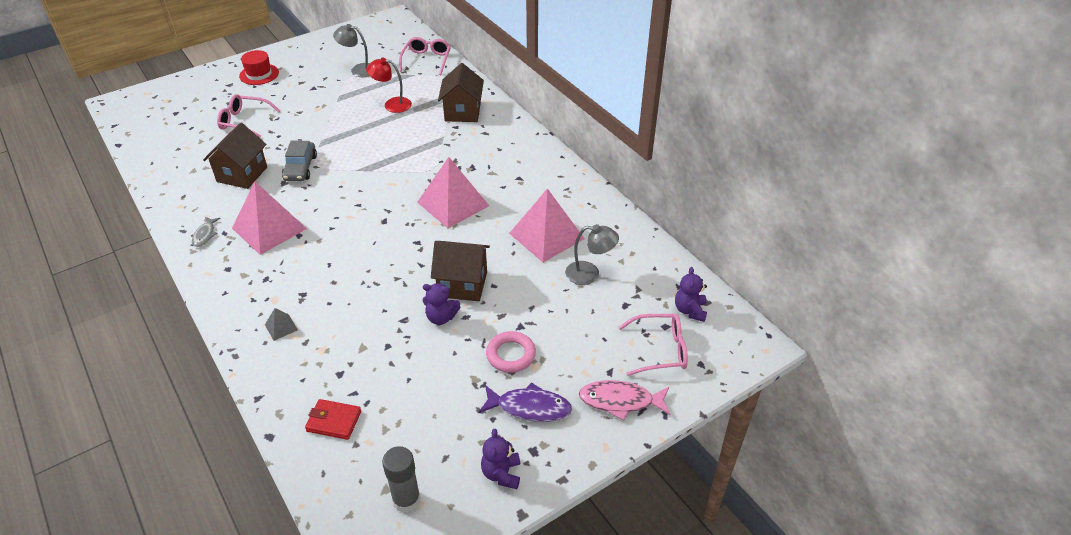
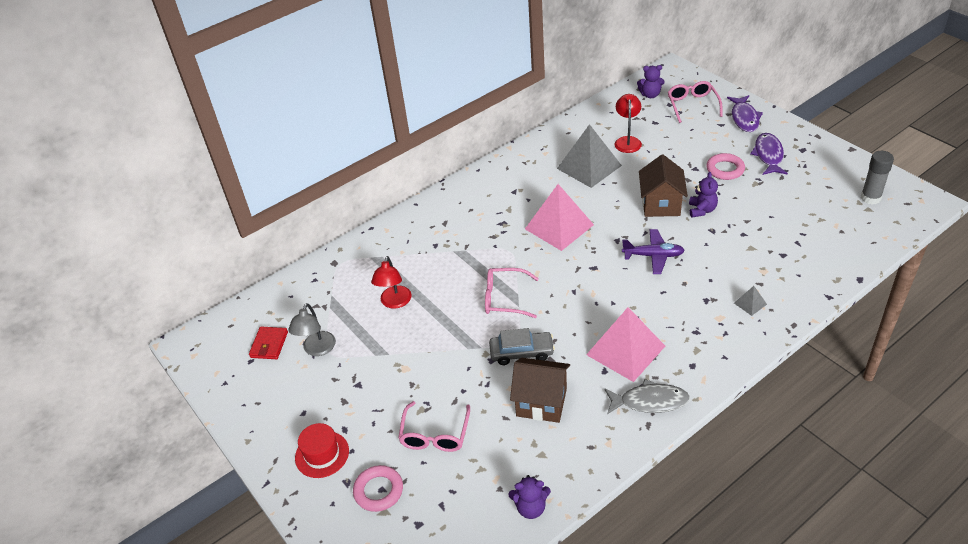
camera: 90 degrees left, 0 degrees up
(205, 235) = (649, 401): grey fish -> grey fish, size x1.69
(213, 97) = (378, 491): none -> pink ring
(334, 421) = (828, 247): red wallet -> red wallet (269, 345)
(383, 265) = (653, 256): none -> purple plane
(426, 60) = (300, 291): pink glasses -> pink glasses (504, 298)
(462, 112) = (408, 244): brown house -> none
(501, 474) = (827, 160): purple teddy bear -> purple teddy bear (531, 507)
(546, 236) = (589, 167): pink pyramid -> grey pyramid
(589, 274) = (627, 141): grey lamp -> red lamp
(620, 401) = (744, 118): pink fish -> purple fish

